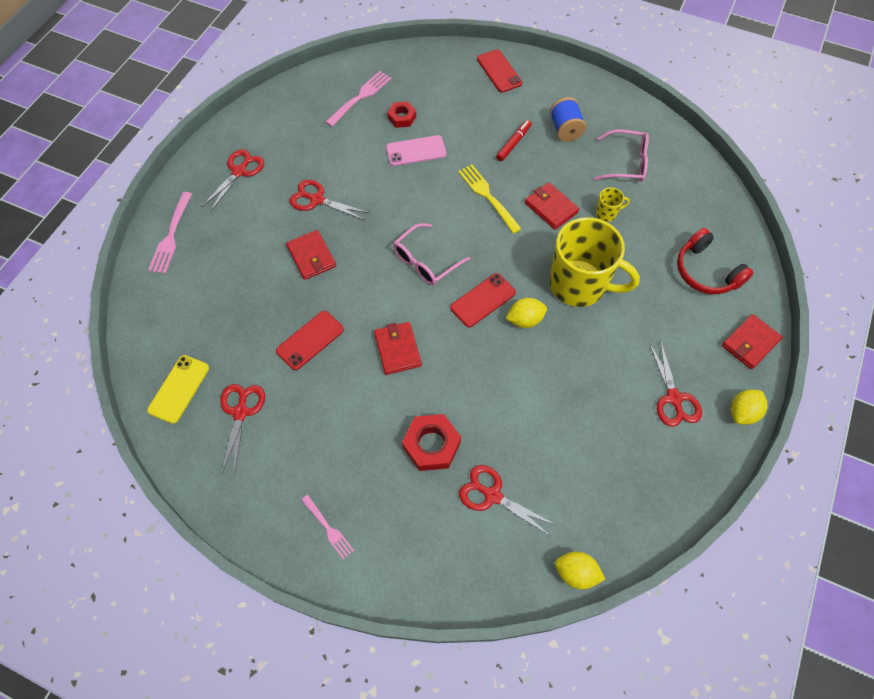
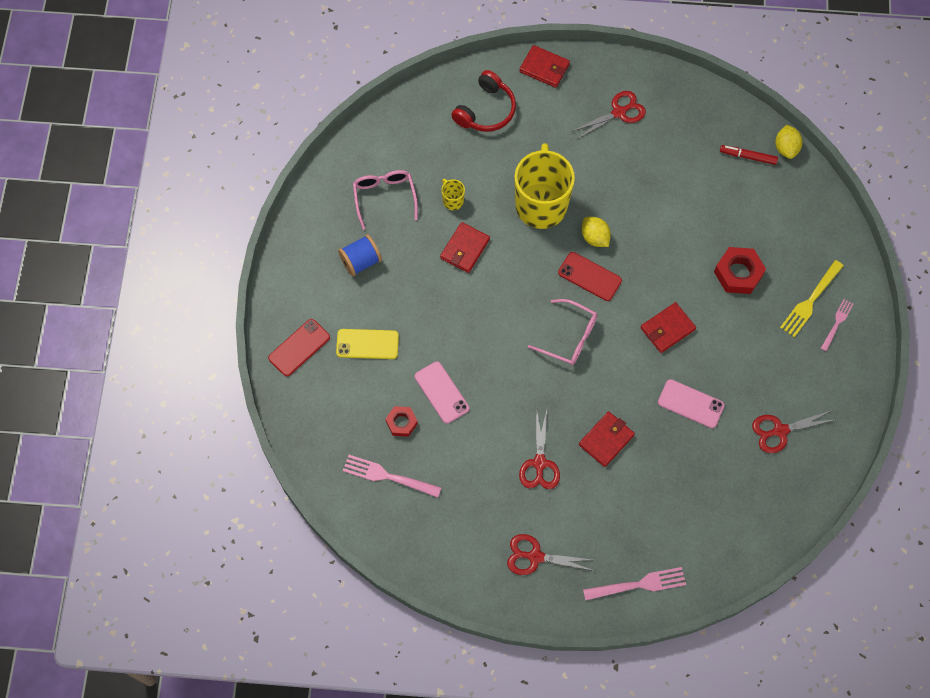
camera: 110 degrees left, 5 degrees up
(179, 389) = (784, 492): yellow phone -> yellow phone (367, 344)
(310, 340) = (691, 404): red phone -> pink phone
(487, 196) = (473, 307): yellow fork -> yellow fork (810, 301)
(492, 495) = (757, 218): red scissors -> none
(513, 143) = (397, 304): red marker -> red marker (748, 157)
(742, 412) = (610, 64): yellow lemon -> none

